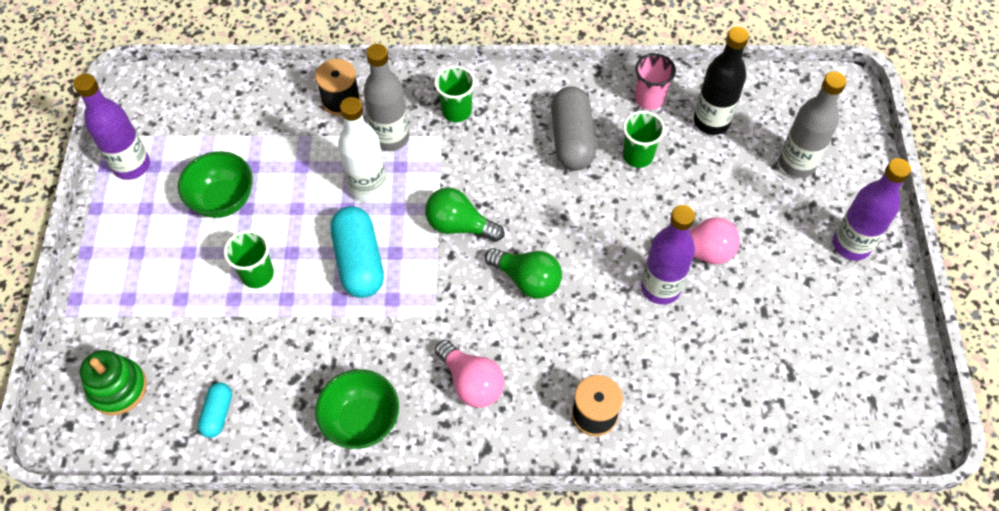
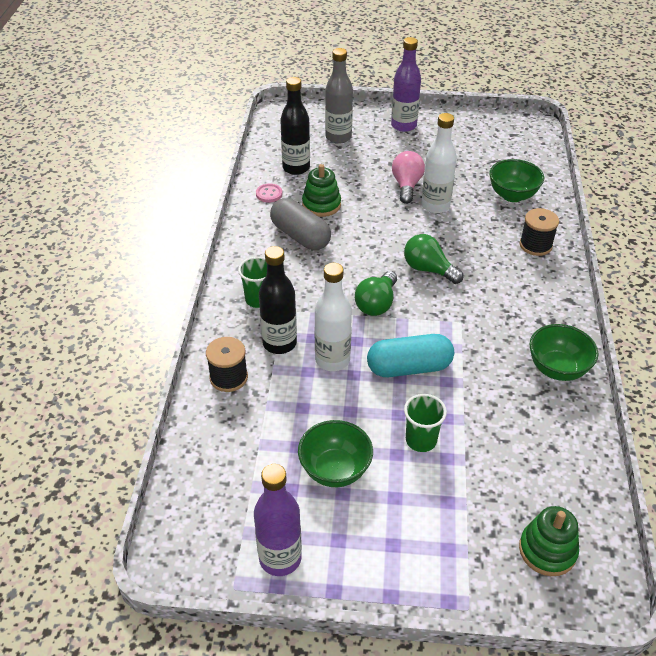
camera: 85 degrees left, 15 degrees down
(218, 414) = (563, 467): turquoise capsule -> none
(390, 137) = (279, 343): grey bottle -> black bottle
(471, 382) = (517, 304): pink light bulb -> none
(527, 280) = (428, 269): green light bulb -> green light bulb turned 90 degrees counterclockwise
(572, 139) = (300, 236): grey capsule -> grey capsule turned 45 degrees clockwise
(638, 156) = (321, 205): green cup -> green stacking toy
(649, 99) = (269, 194): pink cup -> pink button
(660, 288) = (435, 206): purple bottle -> white bottle
(705, 390) = (512, 195): none -> green bowl

